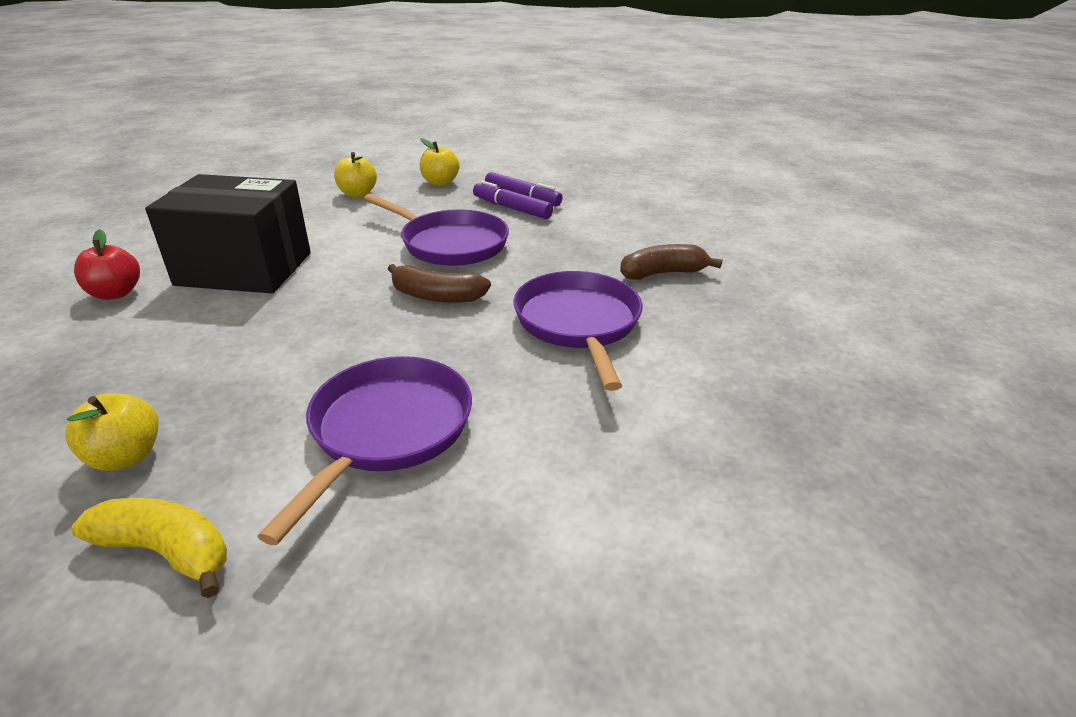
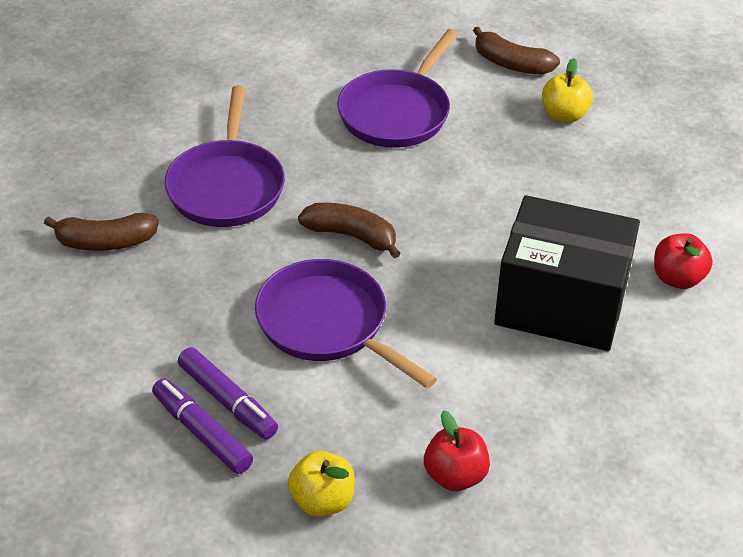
camera: 170 degrees left, 10 degrees up
(166, 551) = (511, 64): yellow banana -> brown banana
(357, 194) = (455, 476): yellow apple -> red apple

